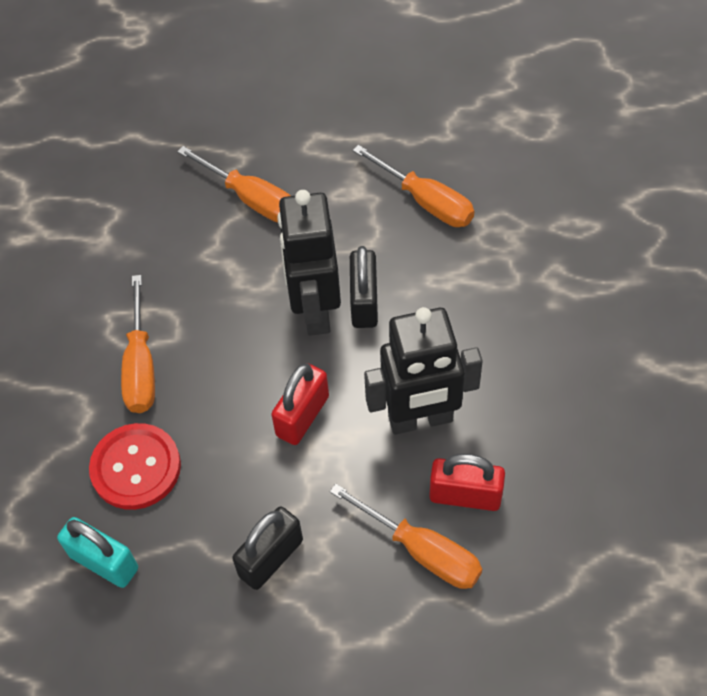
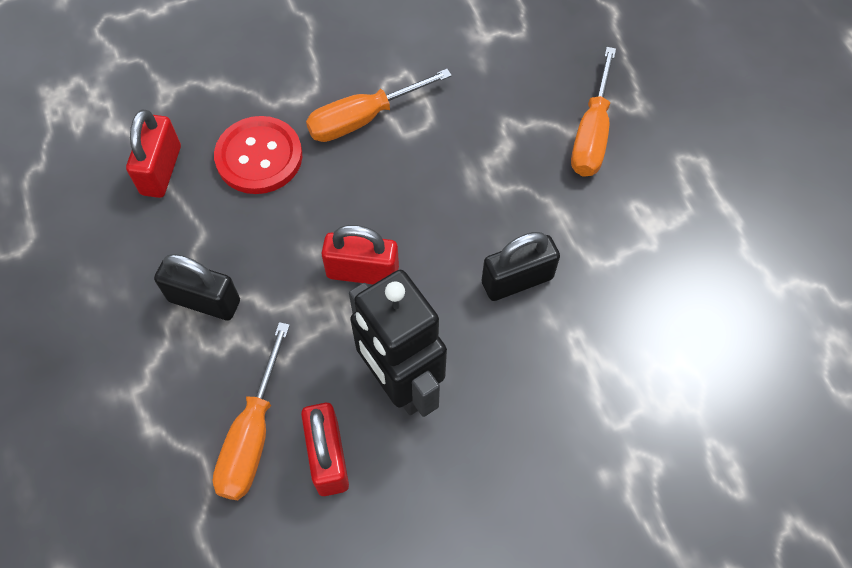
camera: 65 degrees right, 5 degrees up
(104, 562) = (161, 170): turquoise padlock -> red padlock
(315, 310) = (487, 239): black robot -> none
(426, 201) = (674, 296): orange screwdriver -> none

